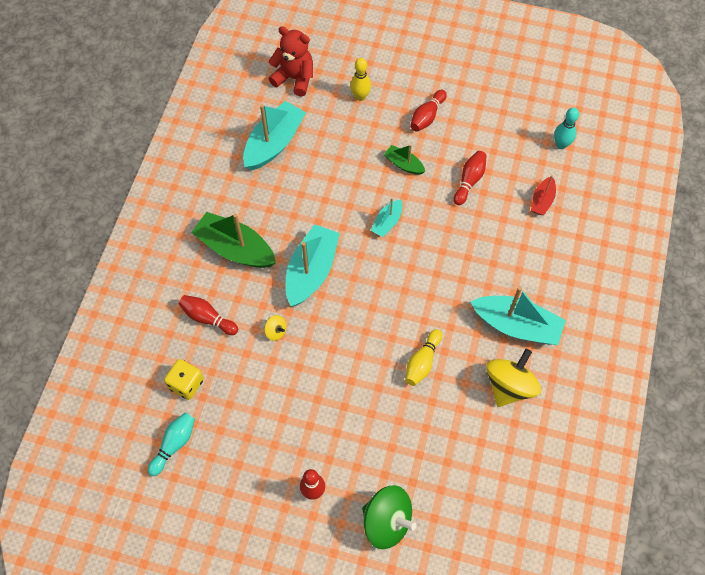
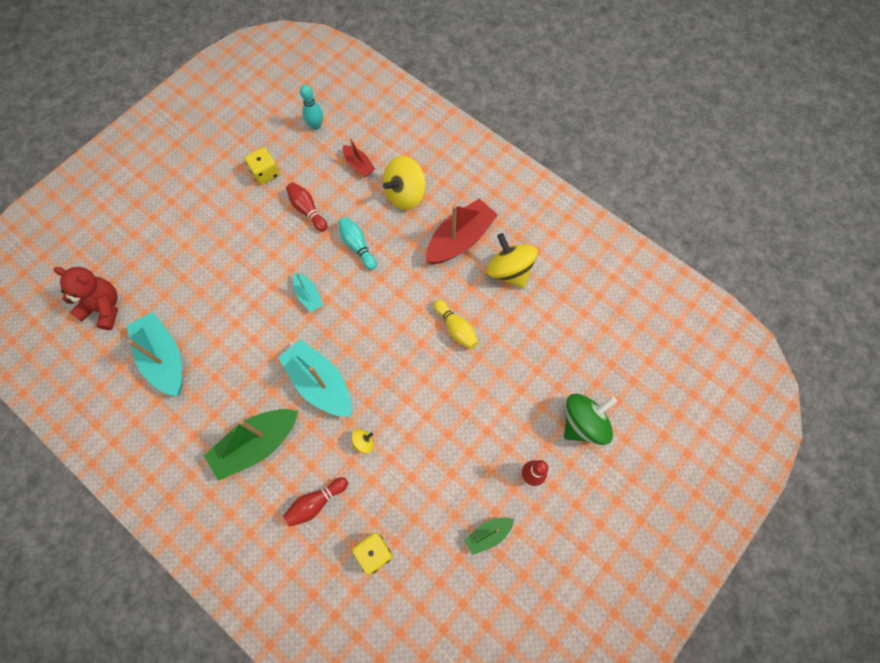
camera: 65 degrees left, 5 degrees up
(174, 444) = (430, 590): turquoise bowling pin -> turquoise bowling pin (357, 246)
(294, 78) = (104, 308): red teddy bear -> red teddy bear turned 60 degrees clockwise
(360, 96) = (164, 258): yellow bowling pin -> none
(404, 164) = (258, 254): green boat -> green boat (488, 534)
(427, 116) = (222, 213): red bowling pin -> none
(485, 129) = (265, 173): none -> yellow dice
(516, 325) = (460, 239): turquoise boat -> red boat
(535, 255) = (405, 194): none -> yellow spinning top

